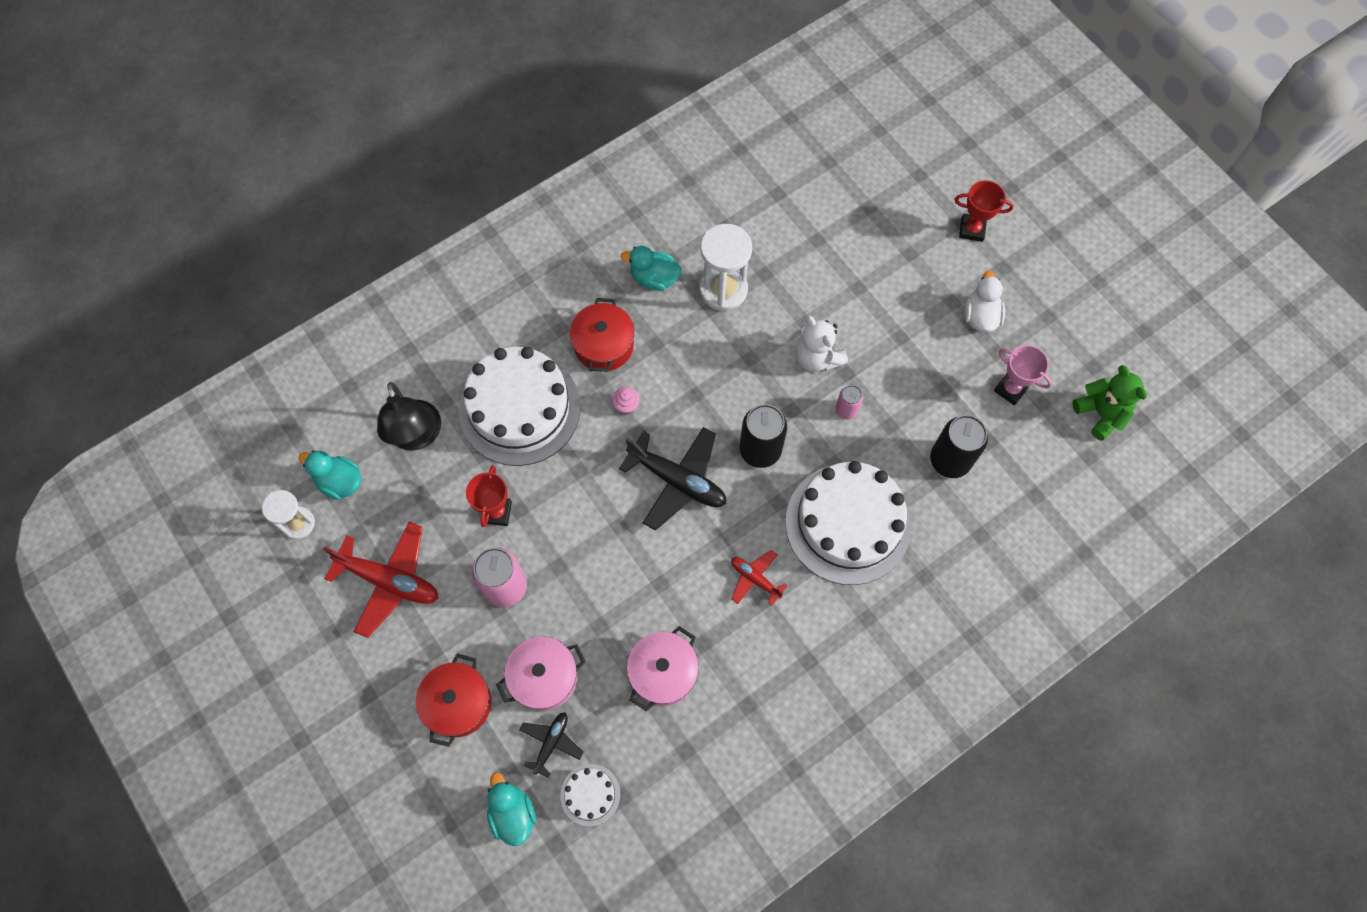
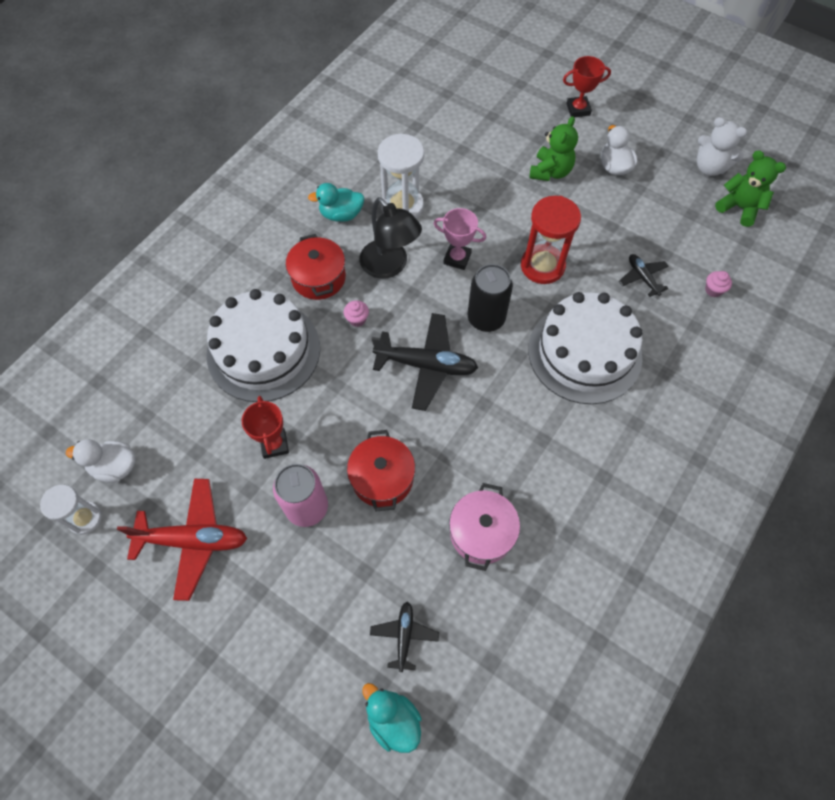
camera: 20 degrees left, 5 degrees down
(340, 482) = (115, 467): turquoise duck -> white duck
(417, 436) = (176, 404): black lamp -> black lamp (390, 266)
(458, 703) = (300, 631): red pot -> red pot (382, 478)
(544, 677) = (374, 577): pink pot -> none
(590, 794) = (460, 671): white cake -> none
(755, 579) = (527, 423): red plane -> none
(817, 357) = (501, 234): white teddy bear -> white teddy bear (709, 167)
(846, 410) = (542, 266): pink can -> red hourglass
(904, 299) = (550, 172): none -> green teddy bear
(950, 460) = (642, 278): black can -> black plane
(1011, 389) = (663, 211): pink trophy -> pink trophy (457, 258)
(1021, 501) = (713, 290): none -> pink cupcake

